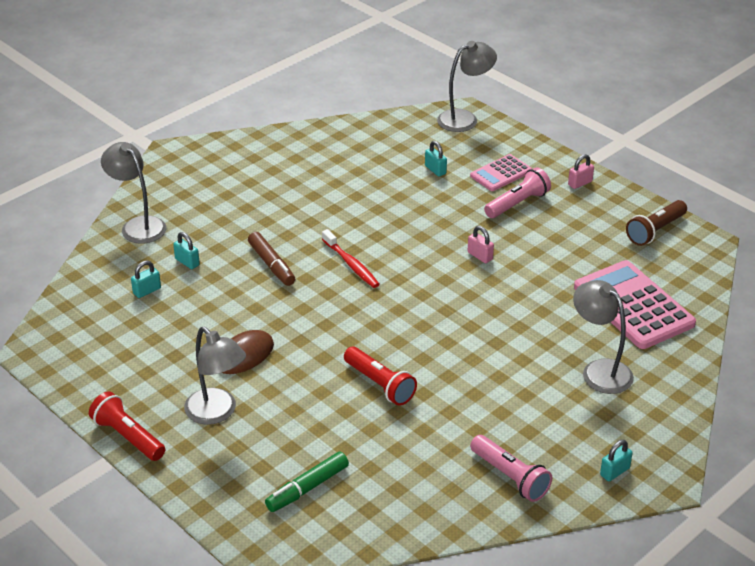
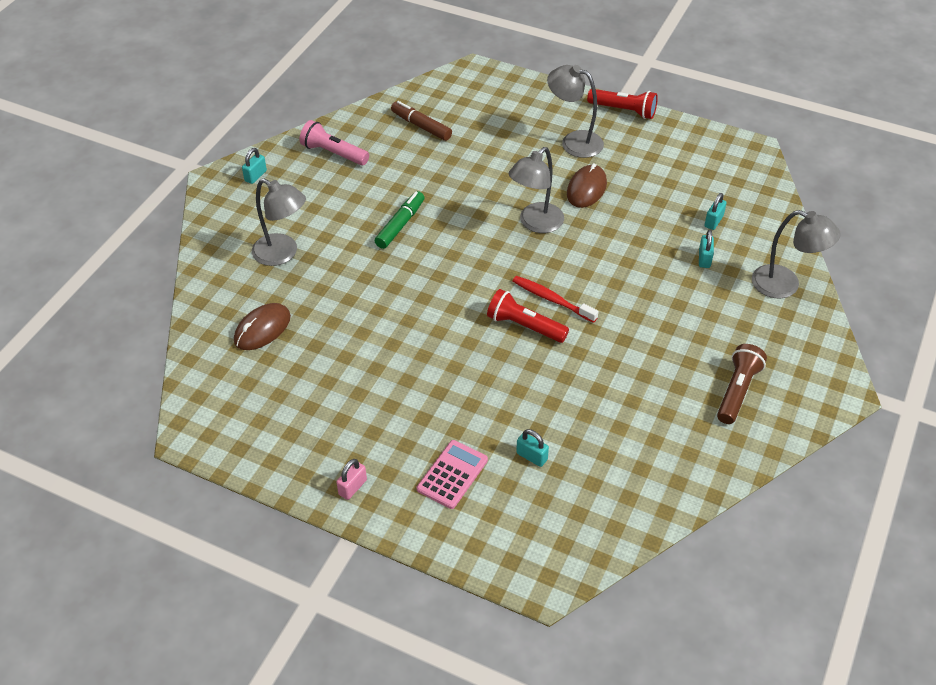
camera: 160 degrees right, 10 degrees up
(187, 262) = (704, 259): turquoise padlock -> turquoise padlock turned 75 degrees clockwise
(271, 264) = (626, 278): brown marker -> brown marker (421, 126)
(307, 488) = (475, 111): green marker -> green marker (400, 225)
(380, 385) = (463, 194): red flashlight -> red flashlight (524, 326)
(465, 118) = (538, 567): grey lamp -> grey lamp (535, 223)
(480, 256) = (431, 345): pink padlock -> none
(518, 203) = (416, 431): pink flashlight -> none
(633, 306) = (262, 329): pink calculator -> brown mouse
(655, 231) = (251, 435): brown flashlight -> brown flashlight (737, 391)

